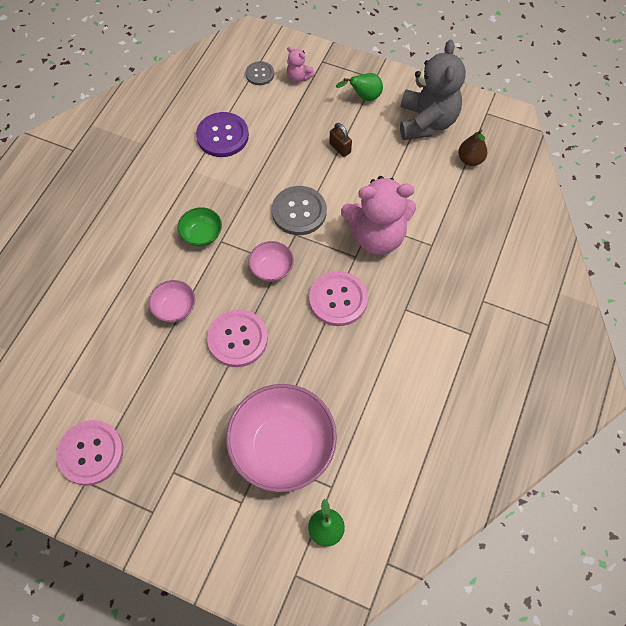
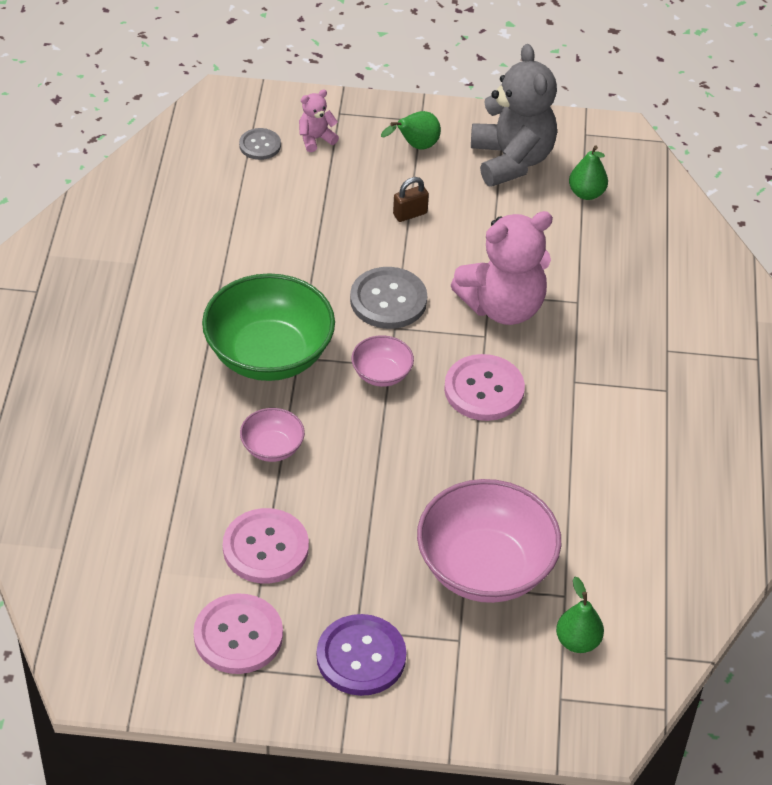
camera: 20 degrees left, 15 degrees down
(202, 234) = (269, 355): green bowl -> green bowl, size x2.11
(222, 136) = (243, 231): purple button -> purple button (361, 657)
(237, 339) = (373, 463): pink button -> pink button (265, 548)
(298, 77) = (316, 139): pink teddy bear -> pink teddy bear turned 135 degrees clockwise
(340, 148) = (410, 214): brown padlock -> brown padlock turned 60 degrees counterclockwise
(470, 160) = (586, 193): brown pear -> green pear

